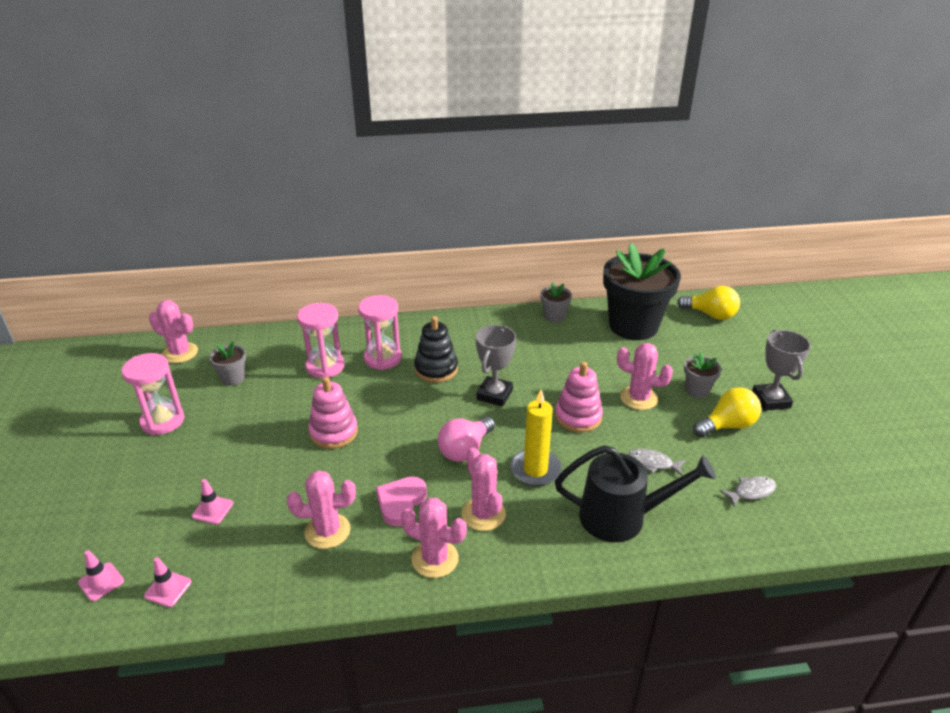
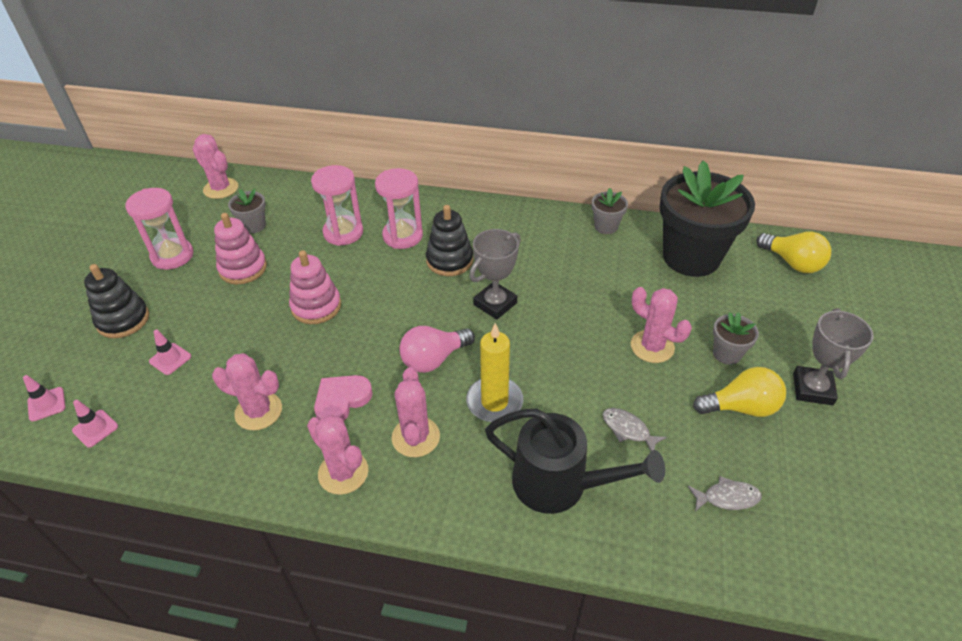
camera: 20 degrees right, 10 degrees up
(142, 488) = (123, 320): none -> black stacking toy
(578, 417) = (572, 352): pink stacking toy -> pink stacking toy (243, 268)

